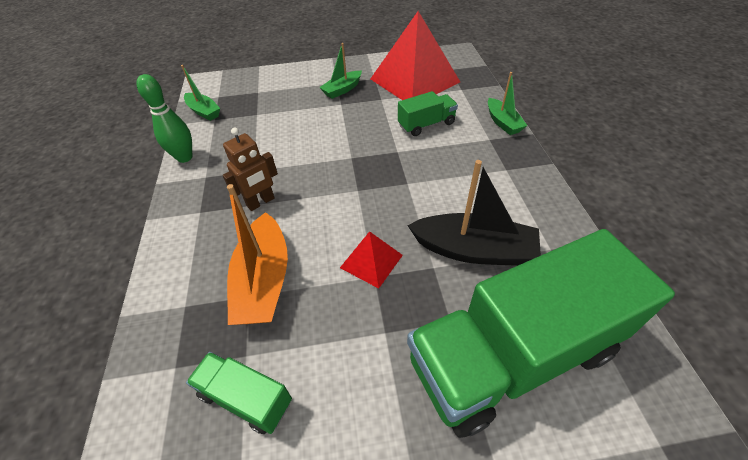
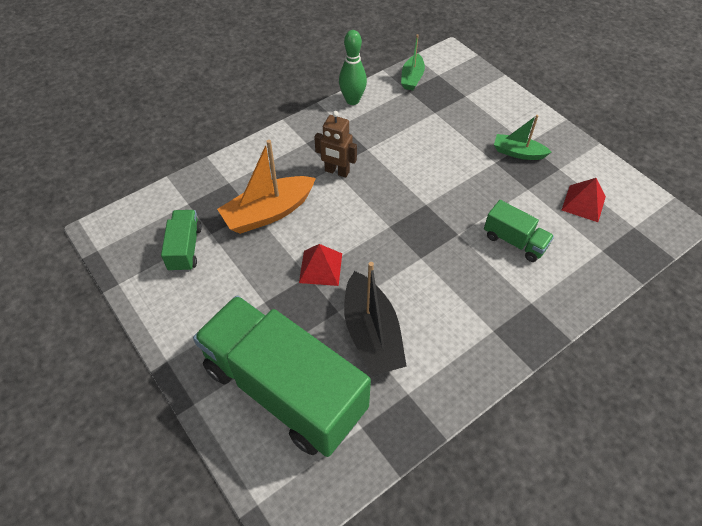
camera: 60 degrees right, 5 degrees up
(414, 80) = (583, 203): red pyramid -> red pyramid, size x0.47
(503, 122) = (569, 307): green boat -> none

